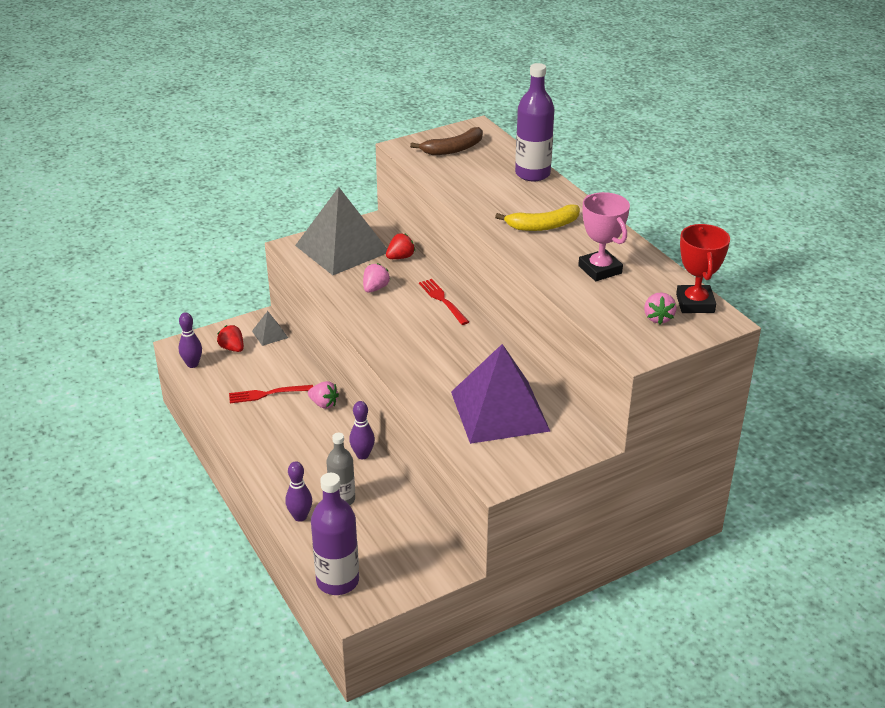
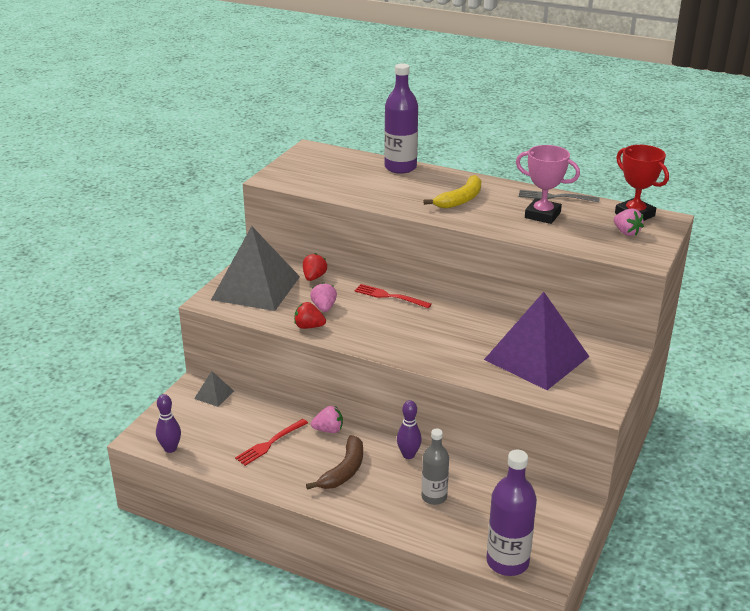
camera: 35 degrees left, 5 degrees down
(232, 348) = (193, 420): red strawberry -> red strawberry (309, 326)
(300, 517) = (417, 527): purple bowling pin -> none
(453, 149) = (314, 168): brown banana -> brown banana (344, 470)
(640, 256) = (555, 197): none -> grey fork

